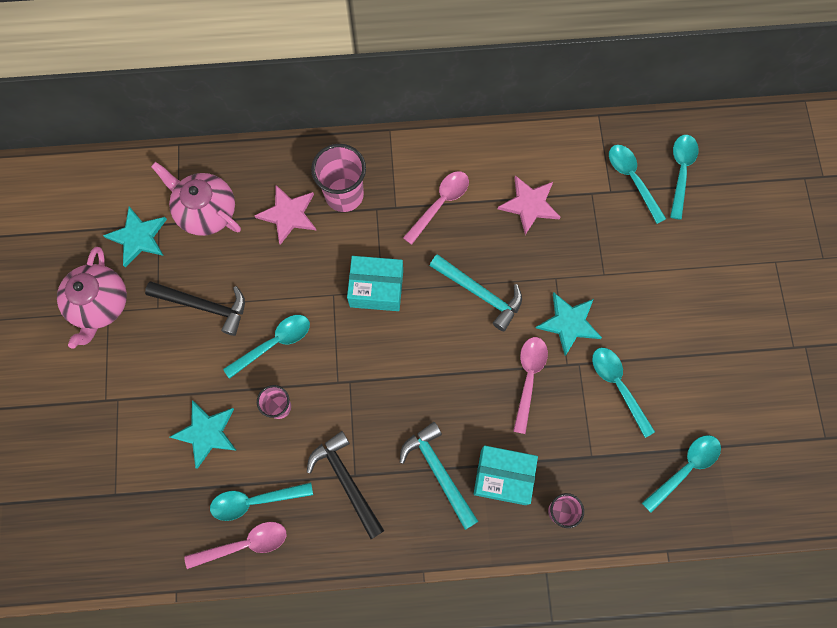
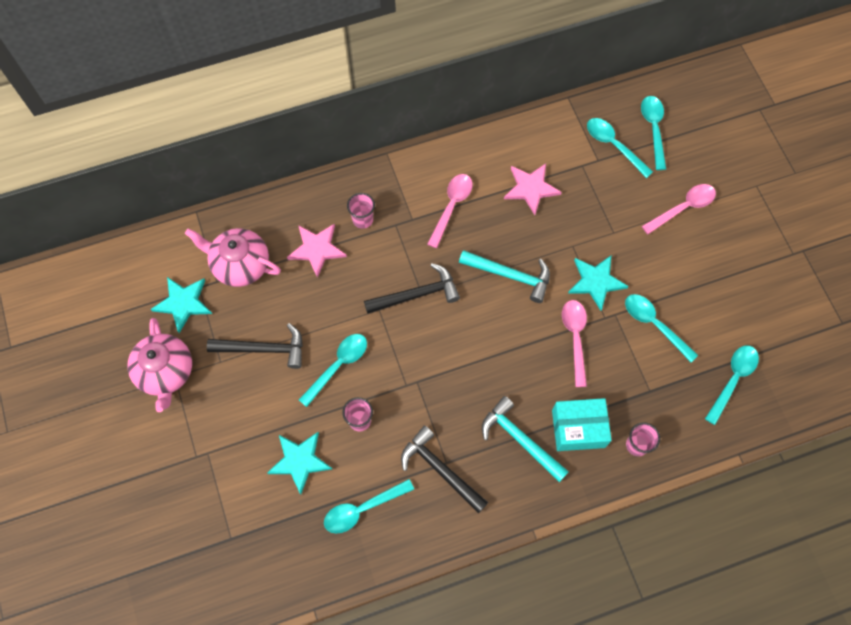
camera: 15 degrees left, 5 degrees down
(244, 544) = (364, 550): pink spoon -> pink spoon (683, 208)
(344, 195) = (362, 219): pink cup -> pink cup, size x0.57
(376, 288) = (416, 294): turquoise box -> black hammer

